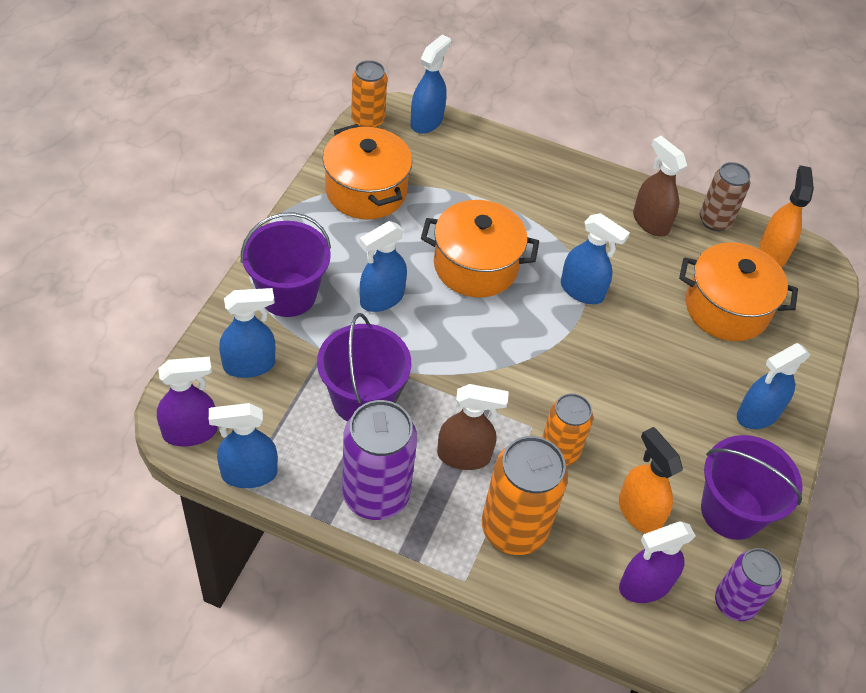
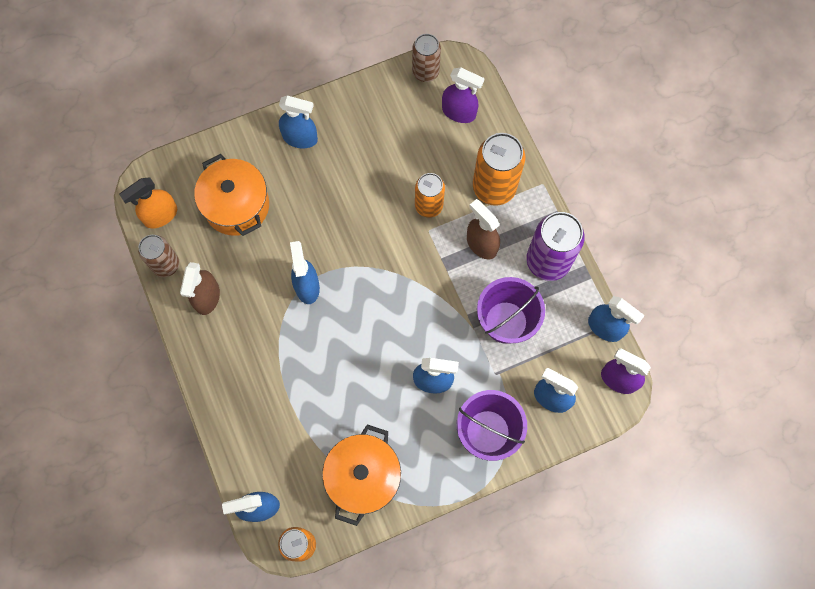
camera: 130 degrees left, 20 degrees up
(475, 266) = (352, 357): orange pot -> none
(639, 512) = (422, 144): orange spray bottle -> none
(731, 511) = (375, 107): purple bucket -> none
(734, 603) = (425, 72): purple can -> brown can

